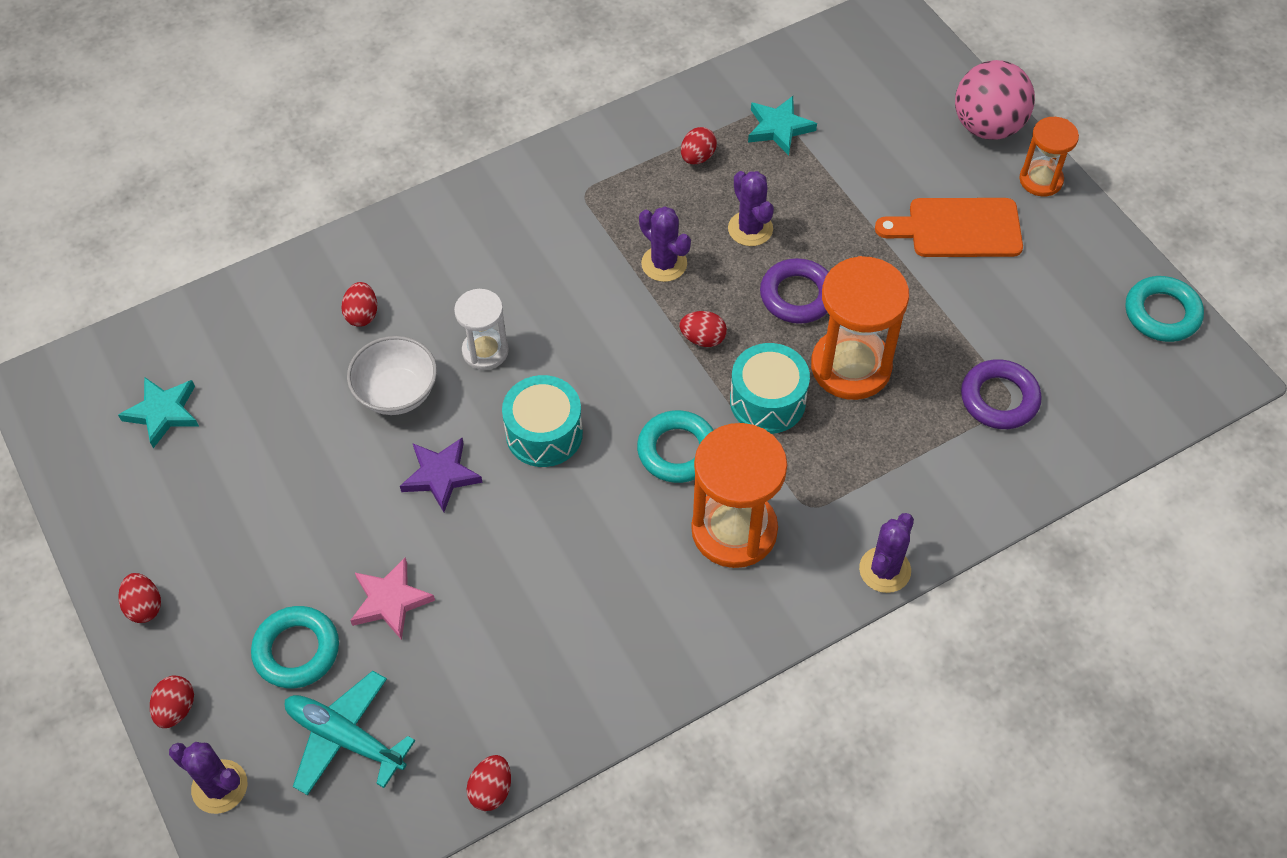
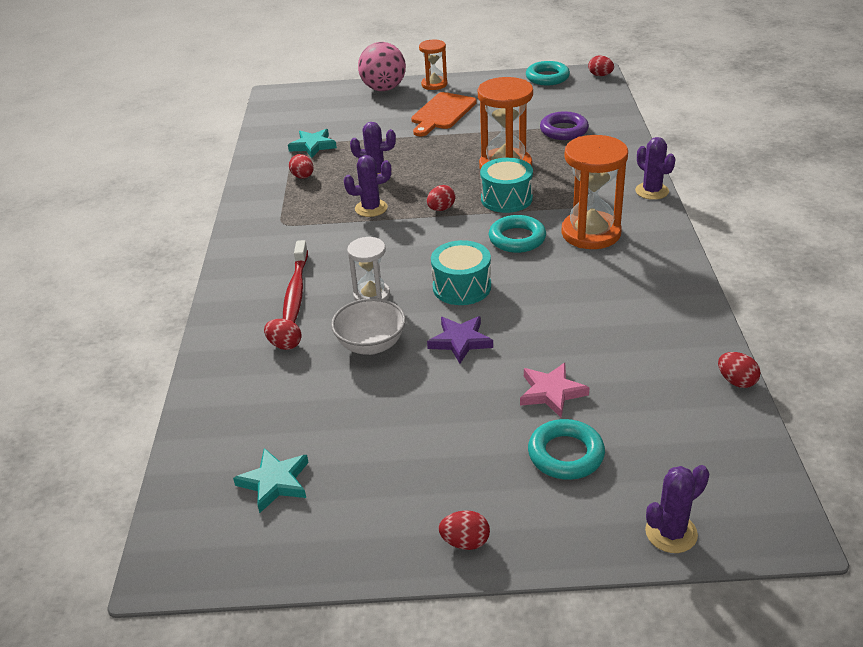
camera: 60 degrees left, 20 degrees down
(176, 709) = (581, 544): red egg -> red egg (600, 75)
(345, 738) = (659, 446): turquoise plane -> none
(460, 274) = (296, 291): none -> red toothbrush
(797, 295) = (440, 170): purple ring -> none

